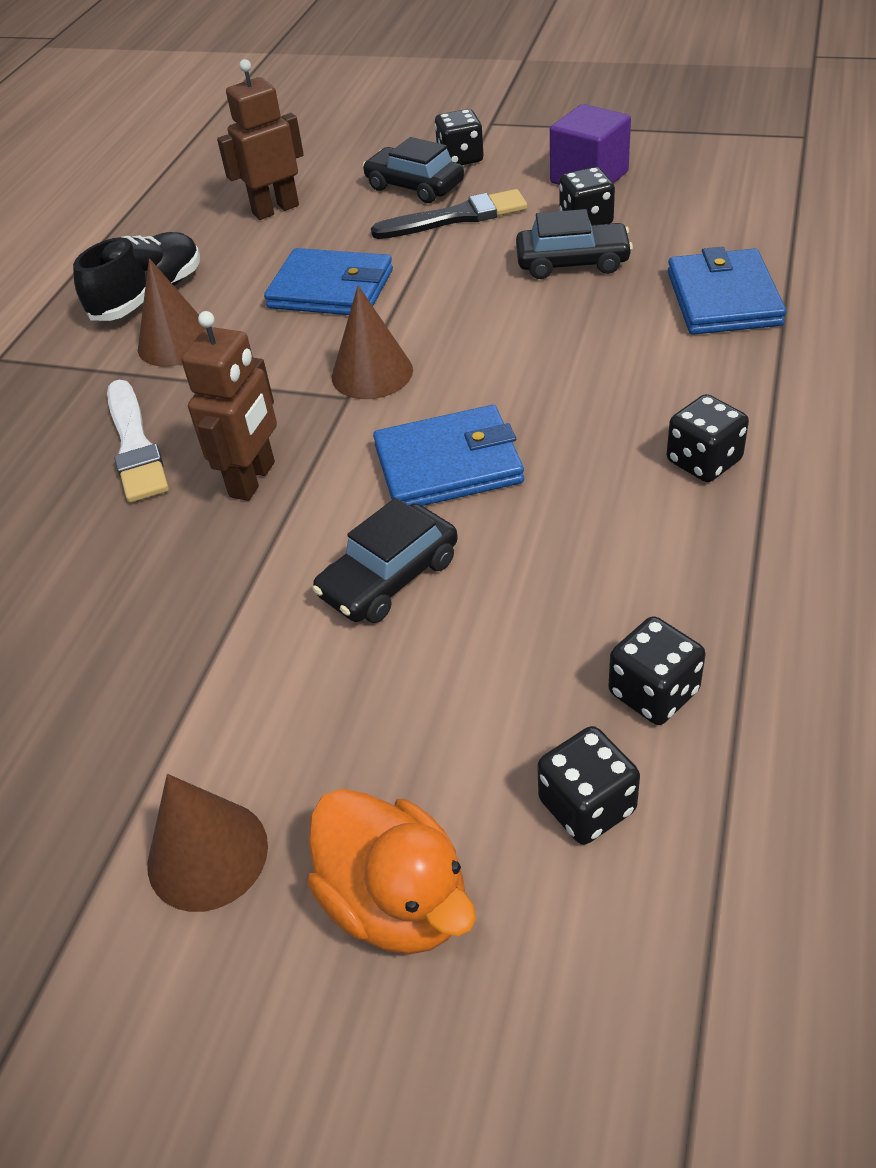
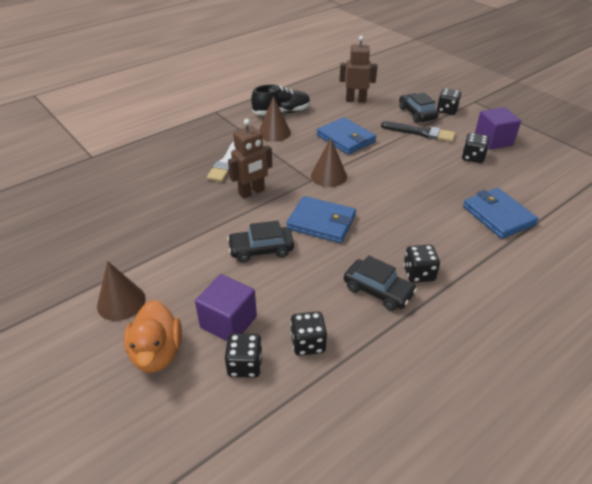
camera: 30 degrees right, 5 degrees down
(472, 749) = (228, 322): none -> purple cube
(572, 262) = (449, 171): black car -> black car (378, 291)
(723, 298) = (498, 215): blue wallet -> blue wallet turned 60 degrees counterclockwise

